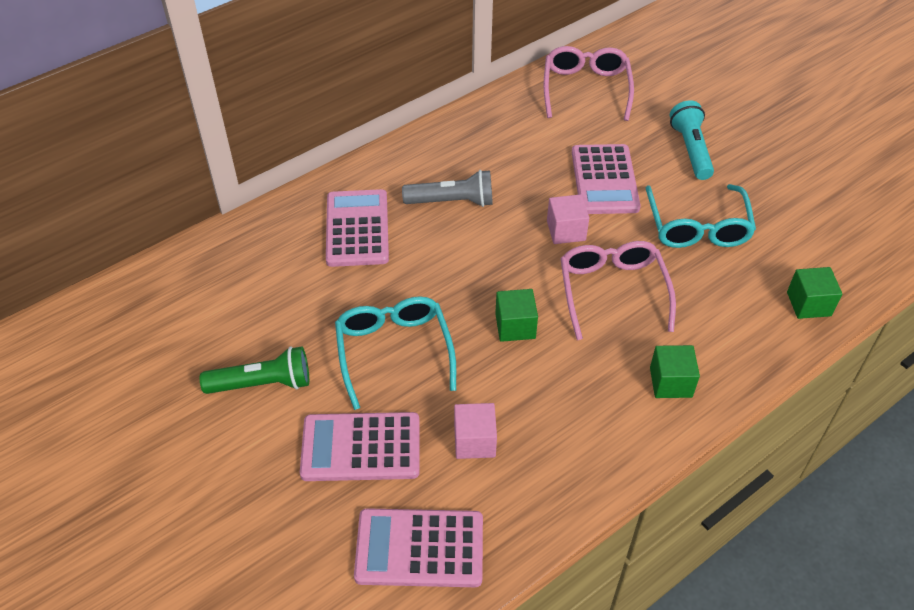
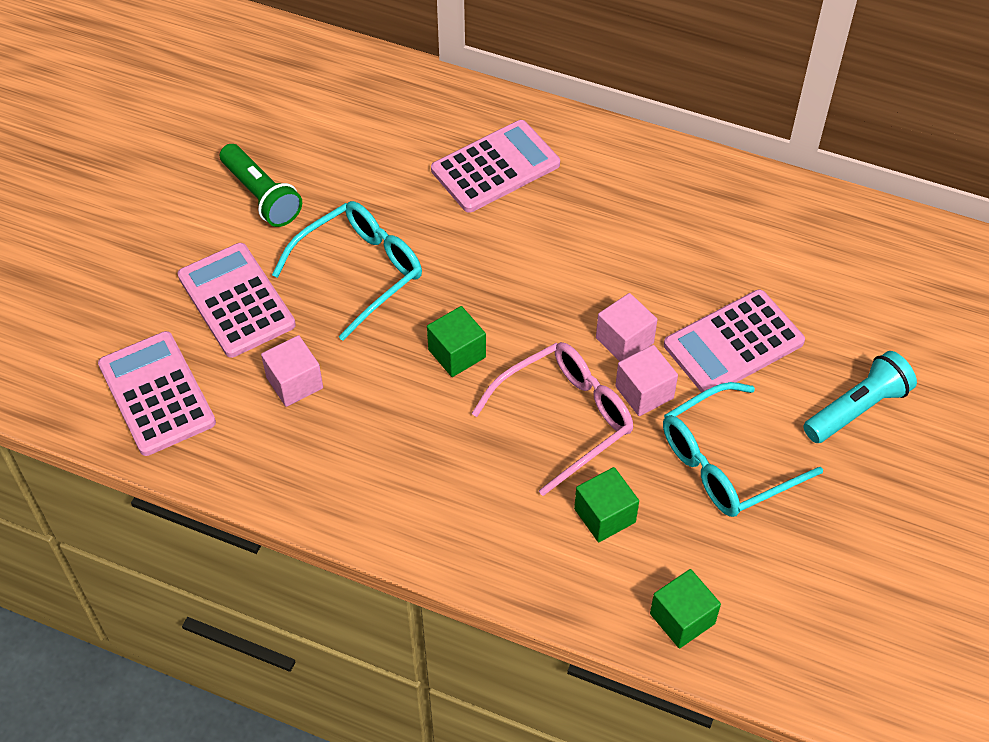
camera: 60 degrees right, 5 degrees up
(452, 201) = (591, 224): grey flashlight -> none
(586, 89) = (879, 263): pink glasses -> none
(616, 240) = (644, 392): none -> pink cube
(670, 382) = (472, 520): green cube -> green cube (604, 515)

